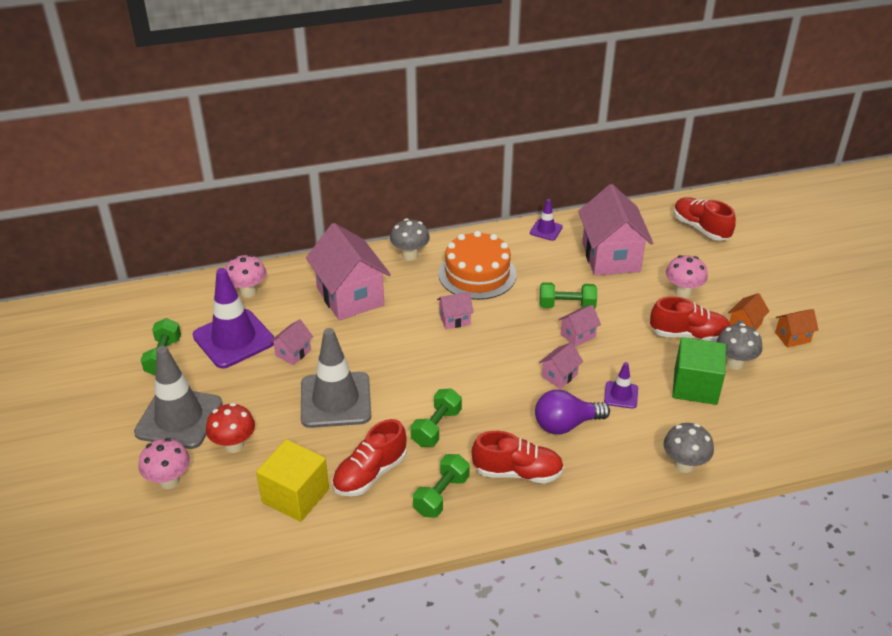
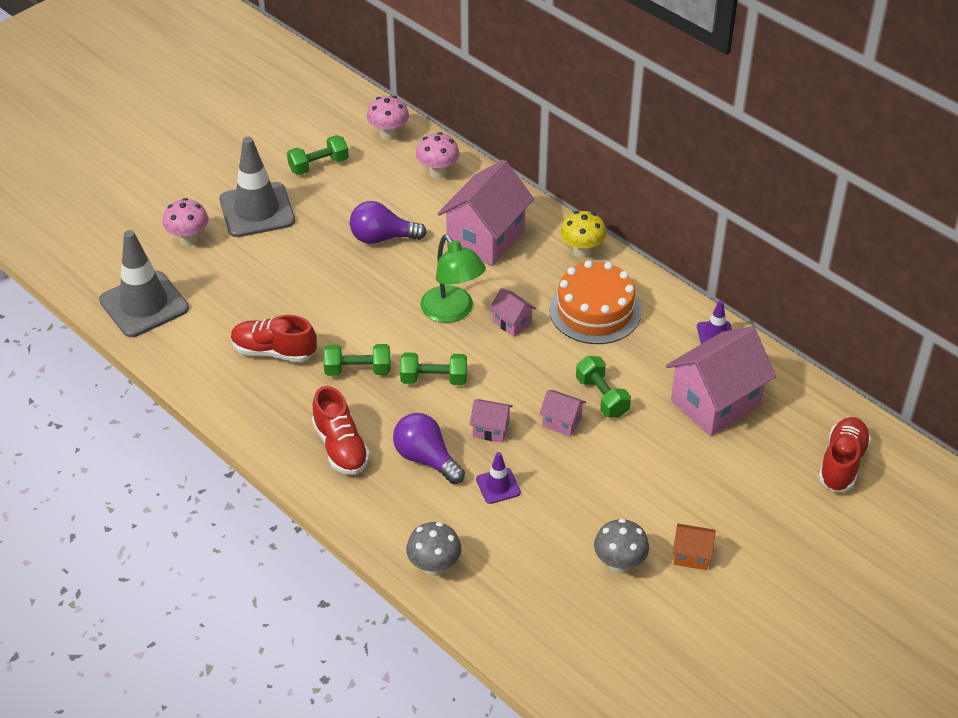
camera: 60 degrees right, 5 degrees up
(234, 339) = (371, 194): purple traffic cone -> none
(234, 445) = (250, 256): red mushroom -> none
(293, 353) = (382, 238): pink house -> purple light bulb
(295, 495) = (220, 318): yellow cube -> none
(335, 400) = (344, 291): grey traffic cone -> grey traffic cone (144, 304)
(410, 255) = (582, 251): grey mushroom -> yellow mushroom
(415, 346) = (452, 312): none -> green lamp
(441, 495) = (279, 407): green dumbbell -> green dumbbell (434, 379)
(683, 292) = (705, 484): pink mushroom -> pink mushroom (388, 134)
(688, 335) = (635, 511): red shoe -> none
(695, 386) = (556, 542): green cube -> none
(792, 337) = (706, 605): orange house -> none

